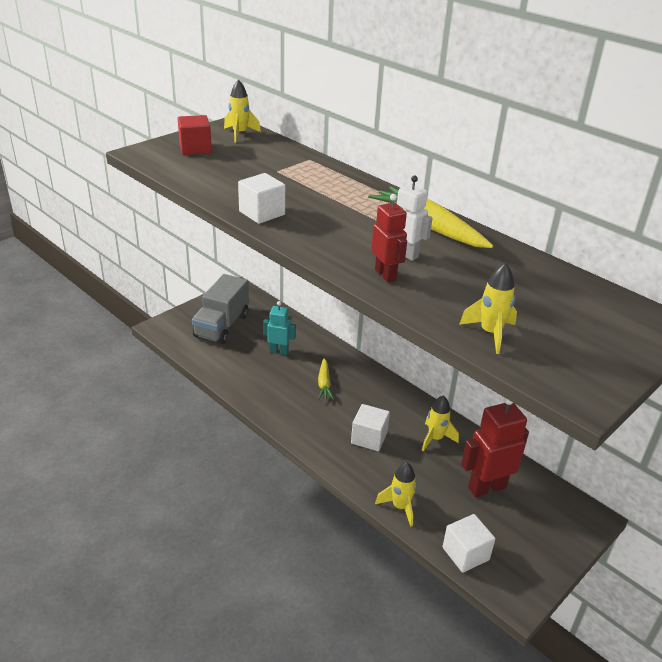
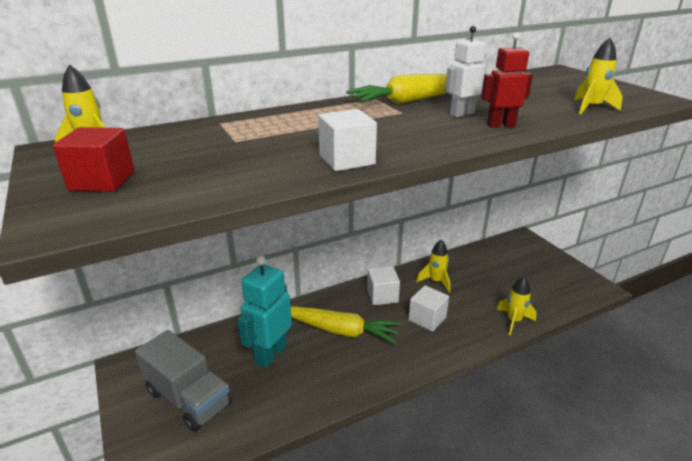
camera: 70 degrees left, 5 degrees down
(279, 351) = (270, 354): turquoise robot -> turquoise robot, size x1.65
(324, 383) = (340, 330): yellow carrot -> yellow carrot, size x1.85
(465, 553) = (561, 300): white cube -> white cube (382, 296)
(486, 487) = (493, 271): red robot -> none

